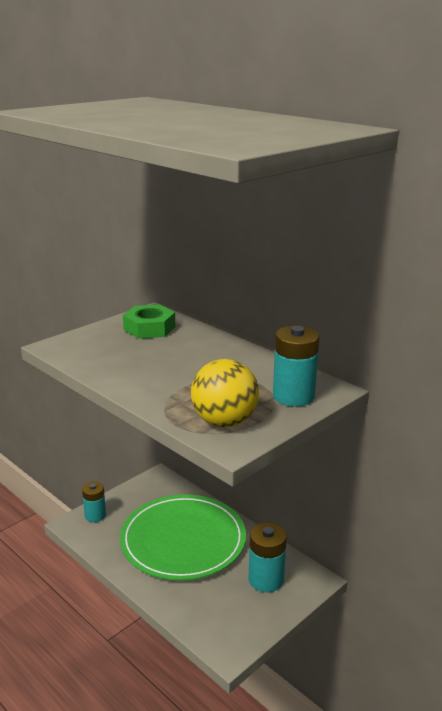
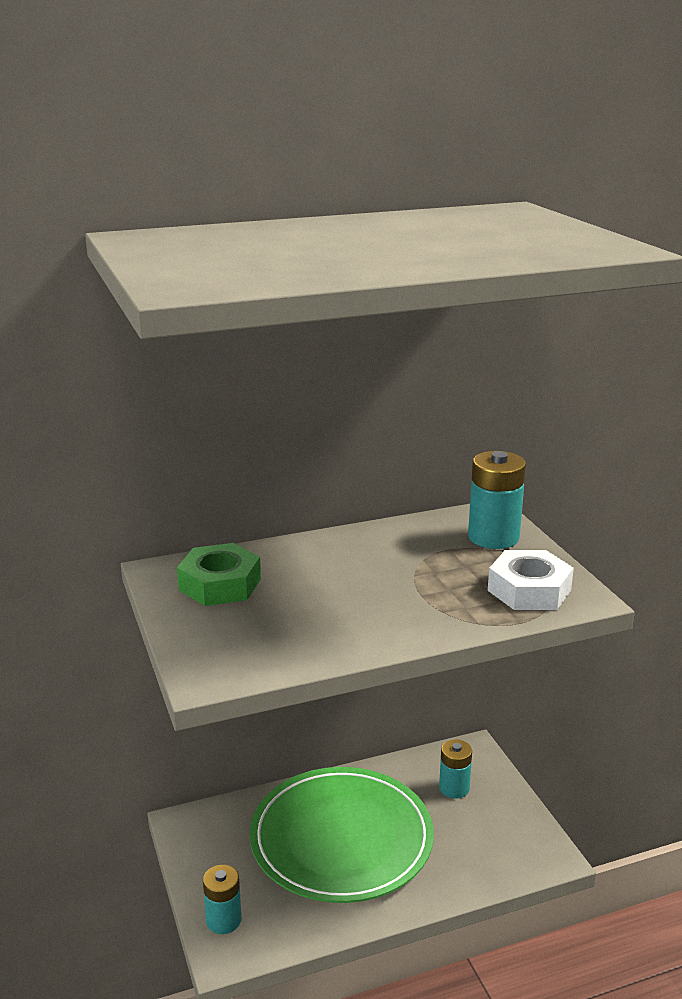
camera: 65 degrees left, 0 degrees up
(224, 422) = (529, 590): yellow ball -> white nut
(266, 579) = (454, 788): turquoise battery -> turquoise battery, size x0.67

